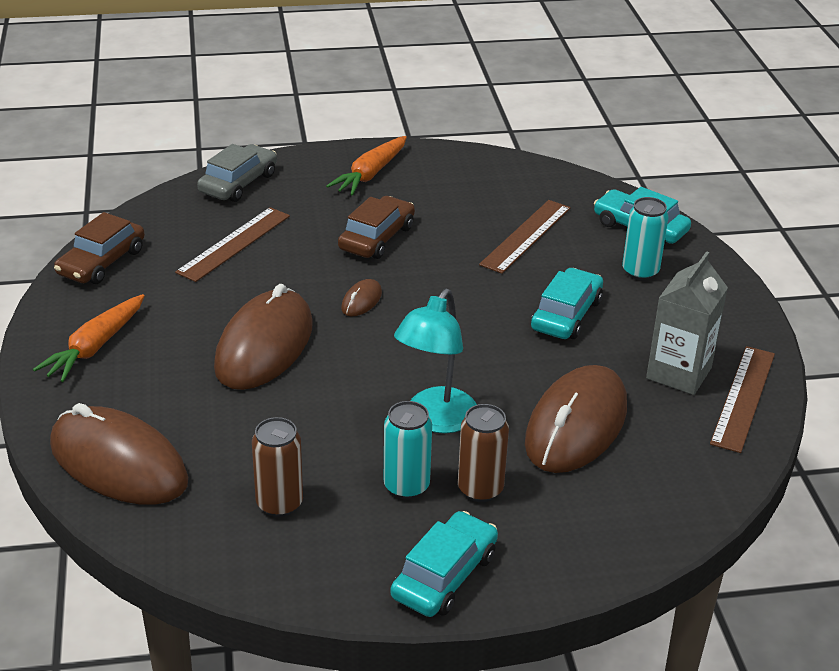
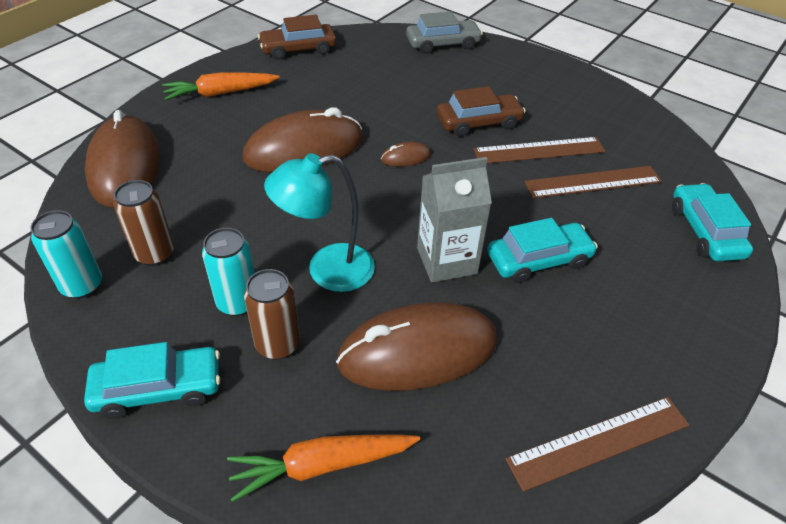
camera: 45 degrees right, 10 degrees up
(234, 244) = (384, 78): brown ruler -> brown ruler (539, 151)
(370, 174) = (537, 80): orange carrot -> orange carrot (322, 465)
(640, 272) = (654, 266): turquoise can -> turquoise can (82, 286)
(679, 373) = (568, 374): grey carton -> grey carton (446, 261)

